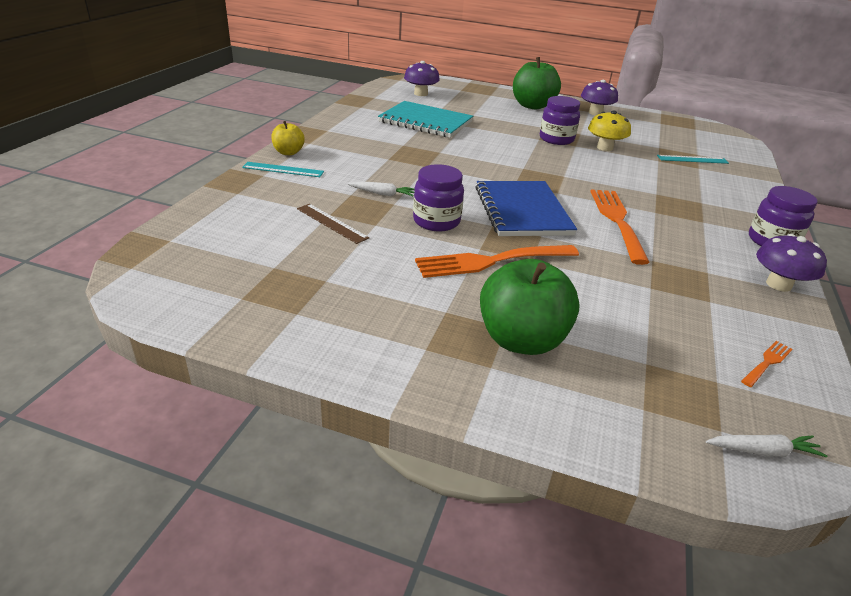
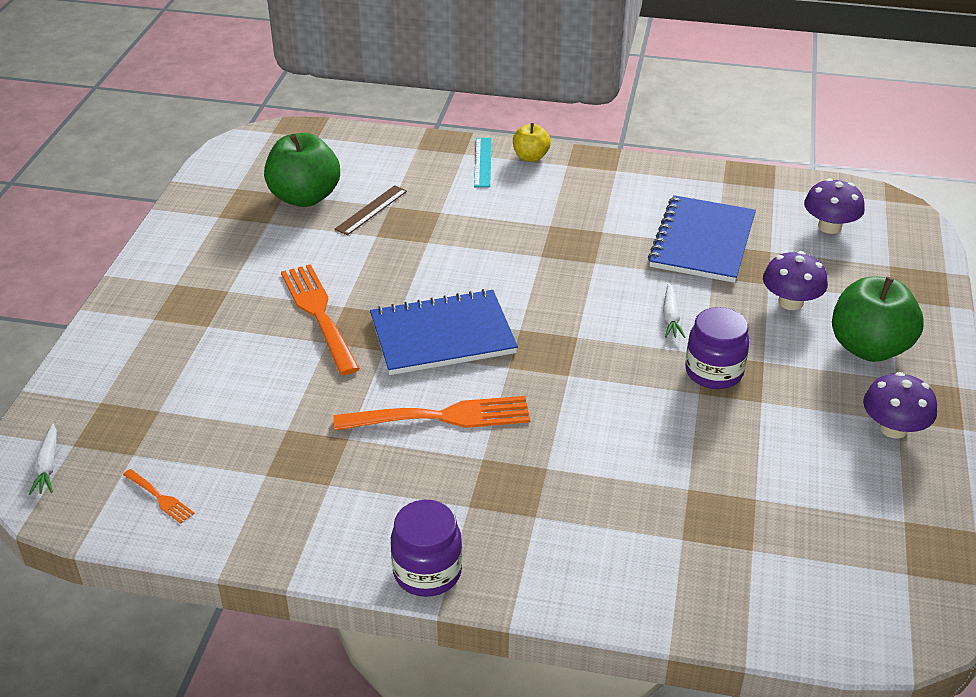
camera: 85 degrees right, 5 degrees up
(382, 194) = (449, 232): white carrot -> white carrot (671, 317)
(425, 122) = (702, 242): turquoise notebook -> blue notebook
(436, 221) = (395, 273): purple jar -> none
(521, 340) = (189, 335): green apple -> green apple (305, 197)
(604, 147) = (709, 426): yellow mushroom -> none
(692, 159) = (719, 537): turquoise ruler -> none
(778, 284) = (311, 548): purple mushroom -> purple mushroom (790, 302)

